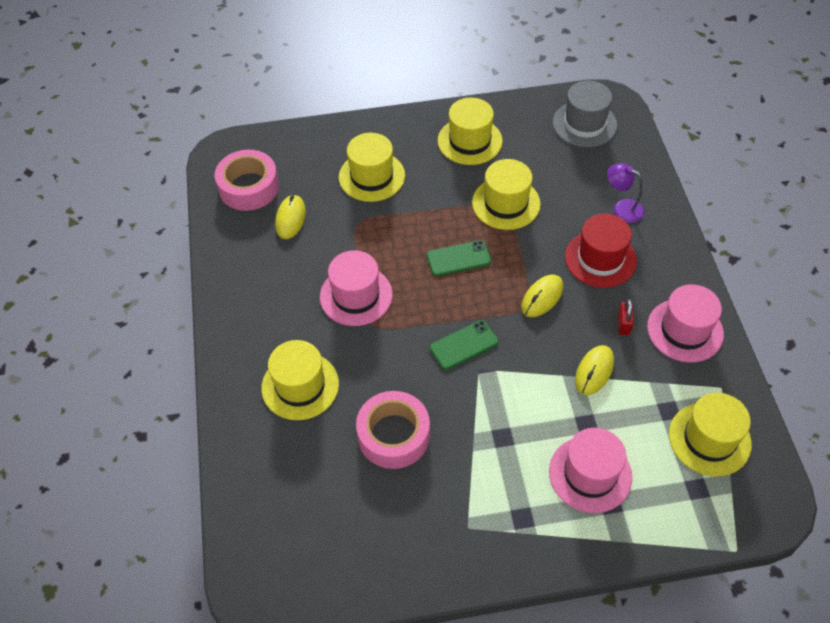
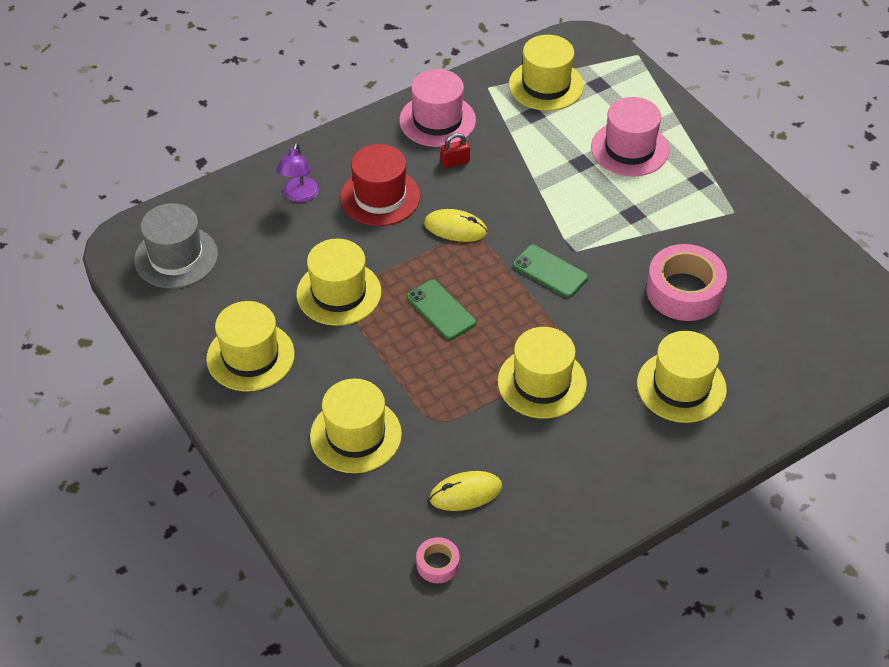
camera: 115 degrees left, 5 degrees down
(249, 187) = (437, 564): pink tape -> pink tape, size x0.49
(356, 295) = (542, 382): pink hat -> yellow hat
(594, 371) = (521, 170): yellow mouse -> none

